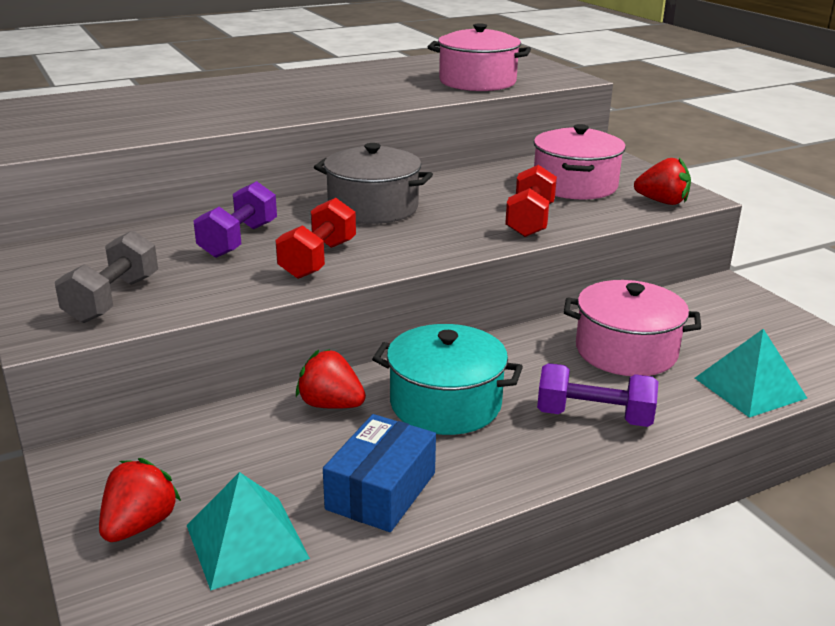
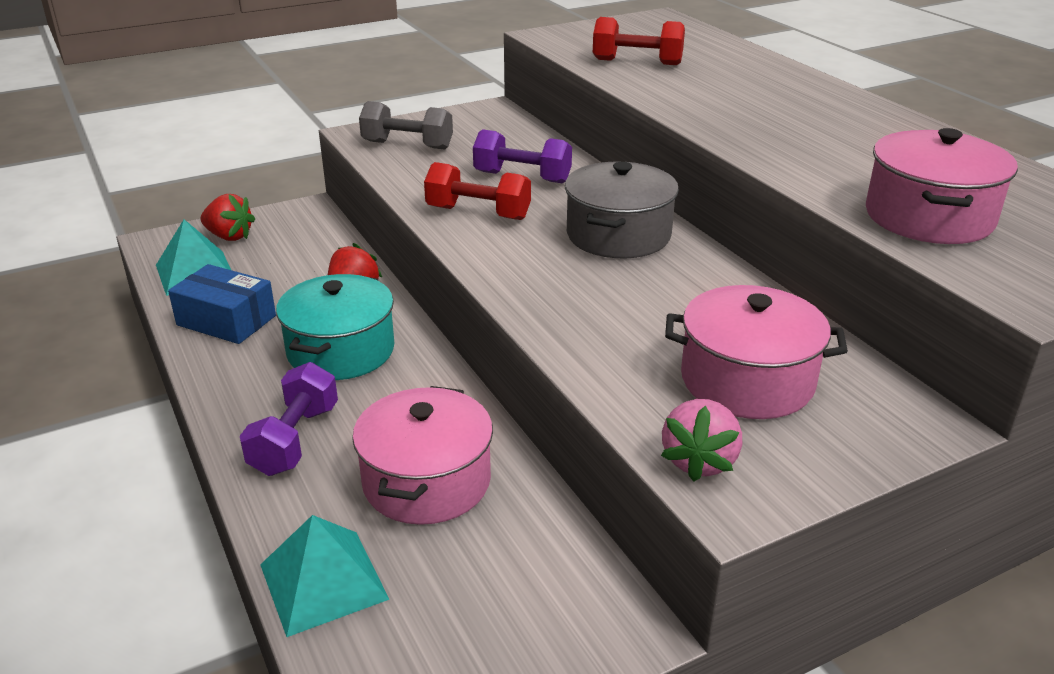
camera: 90 degrees right, 5 degrees up
(530, 221) = (596, 333): red dumbbell -> red dumbbell (637, 62)
(662, 202) = (699, 461): red strawberry -> pink strawberry

